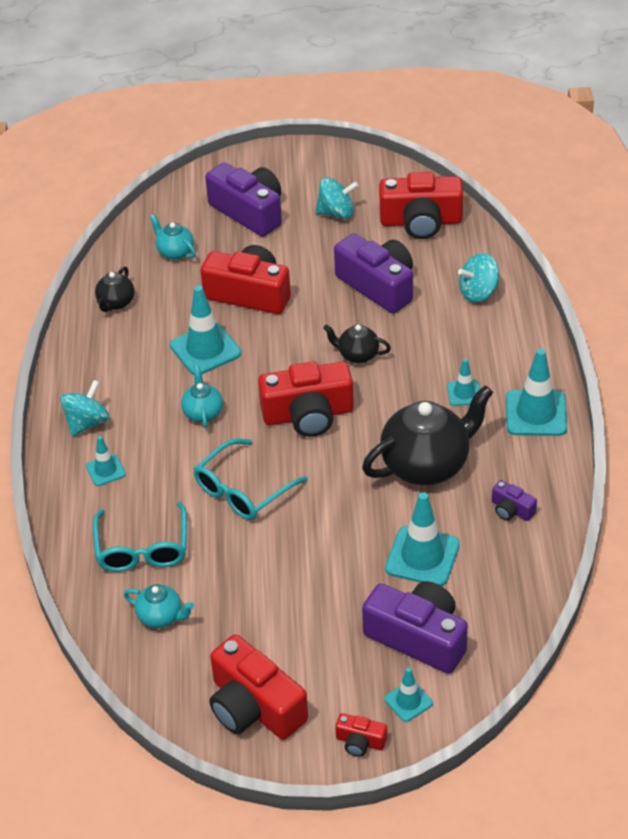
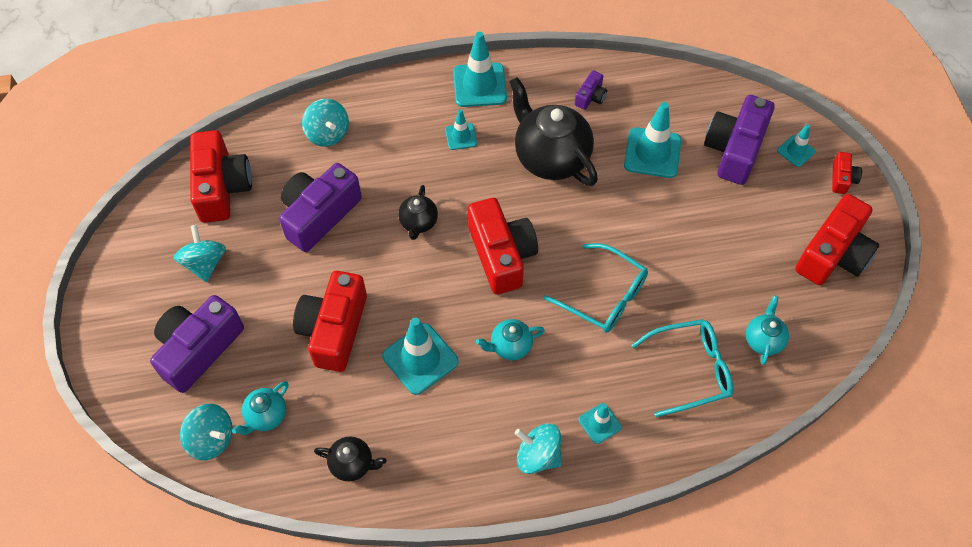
camera: 100 degrees left, 15 degrees up
(163, 221) = (211, 439): none -> turquoise spinning top

